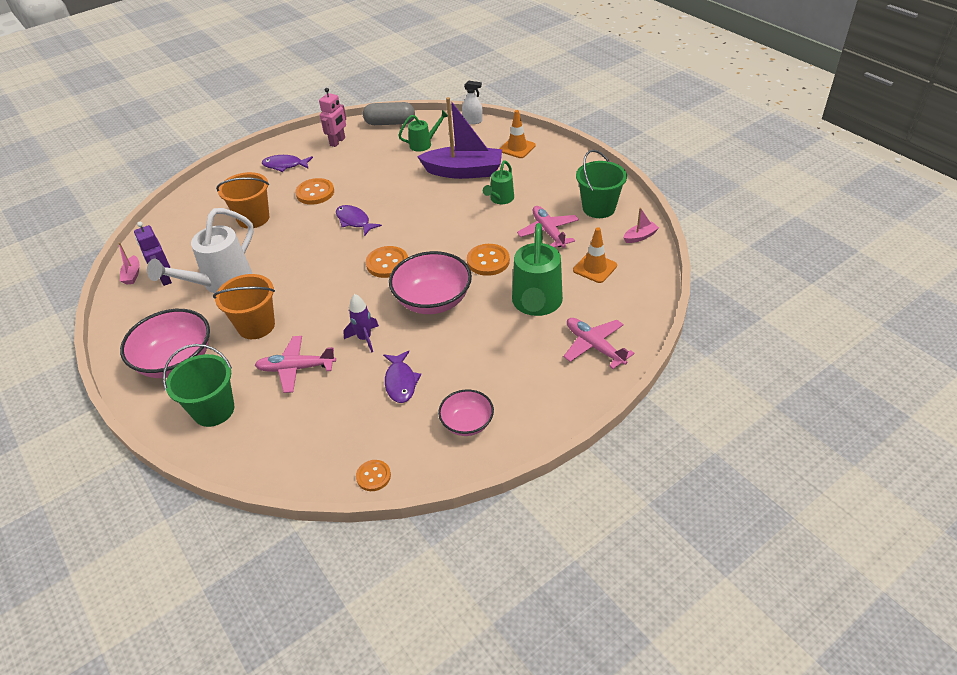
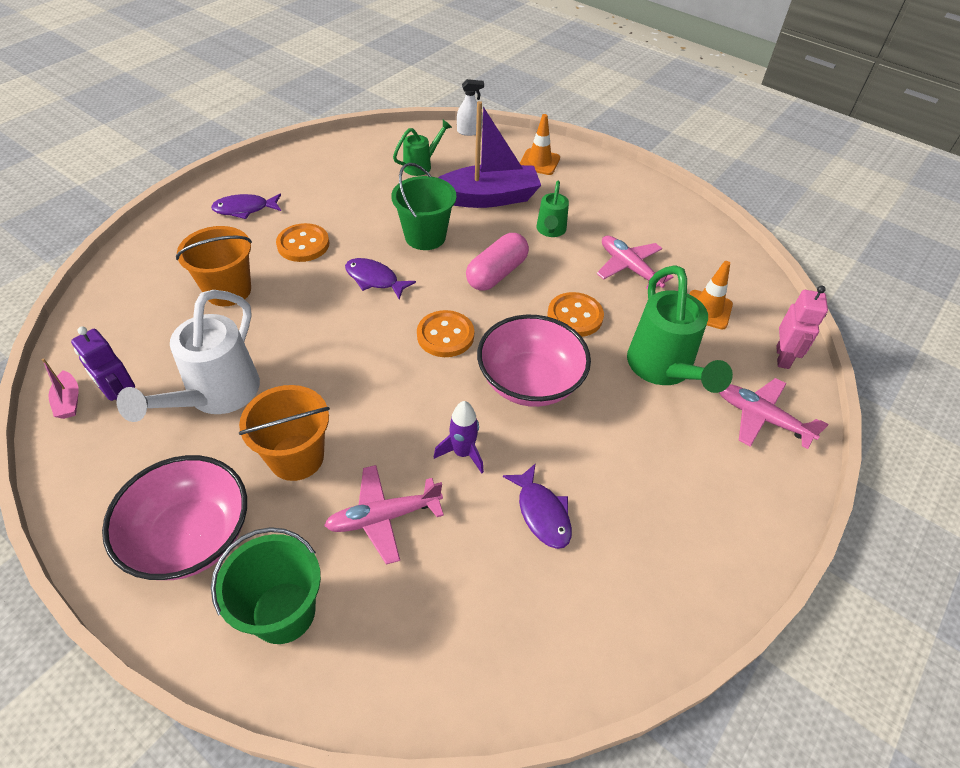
camera: 20 degrees left, 5 degrees up
(338, 142) = (305, 171): pink robot -> pink robot (783, 357)
(373, 476) = (571, 677): orange button -> none
(390, 123) = (365, 141): grey capsule -> none
(444, 226) = (497, 273): none -> pink capsule
(467, 423) = (660, 561): pink bowl -> none
(598, 208) = (672, 231): green bucket -> green bucket (425, 236)
(640, 237) = (738, 262): pink boat -> none

